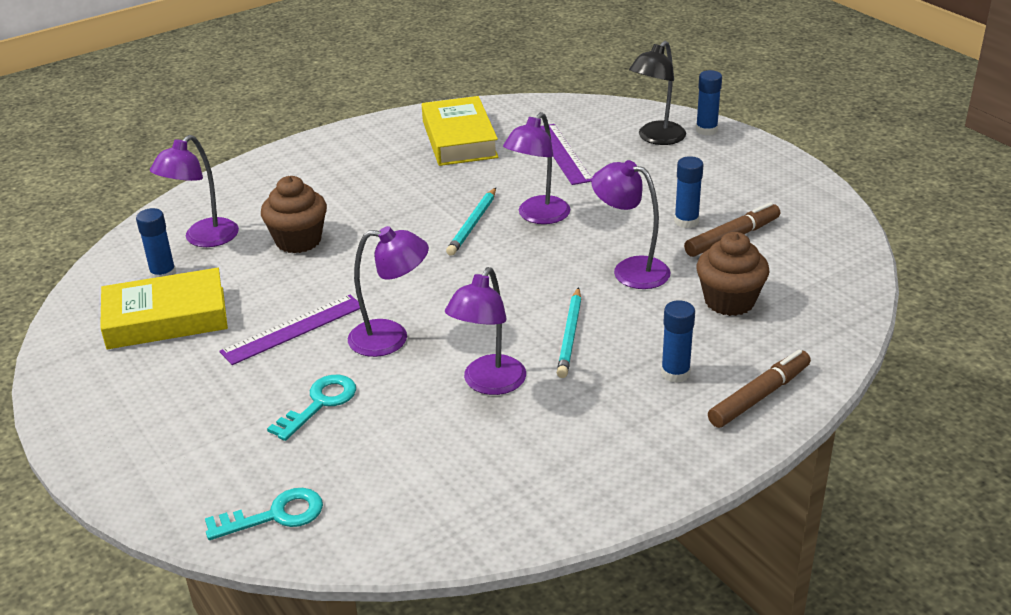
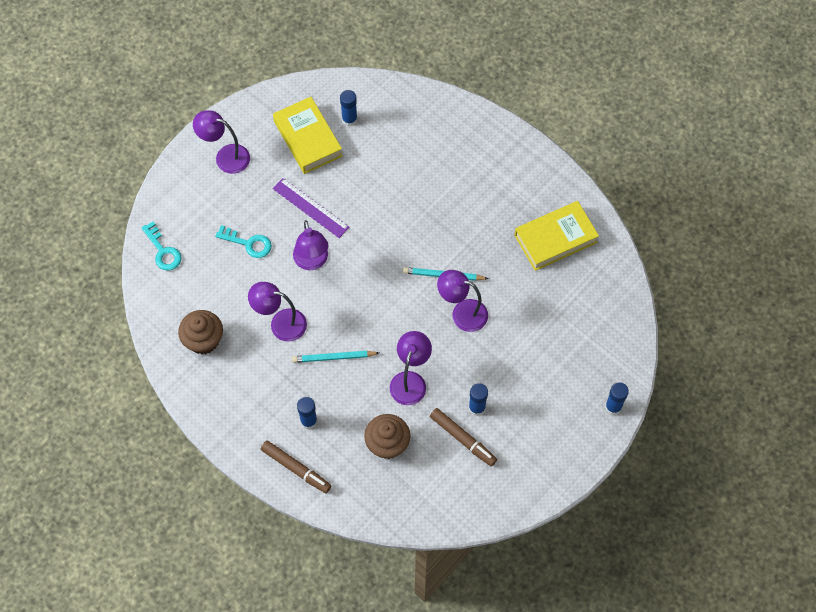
camera: 75 degrees right, 30 degrees up
(204, 239) = (391, 126): purple lamp -> purple lamp (225, 157)
(298, 241) = (401, 179): brown cupcake -> brown cupcake (203, 340)
(562, 154) = (551, 312): purple ruler -> none
(656, 138) = (591, 372): black lamp -> none

